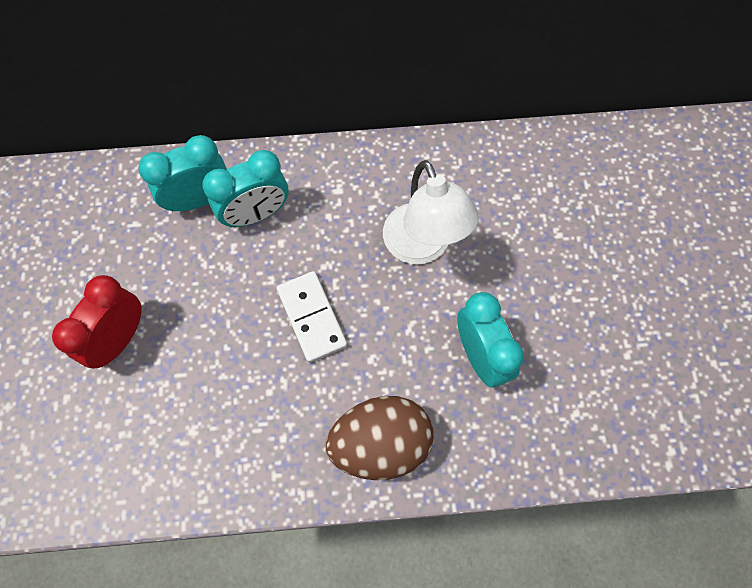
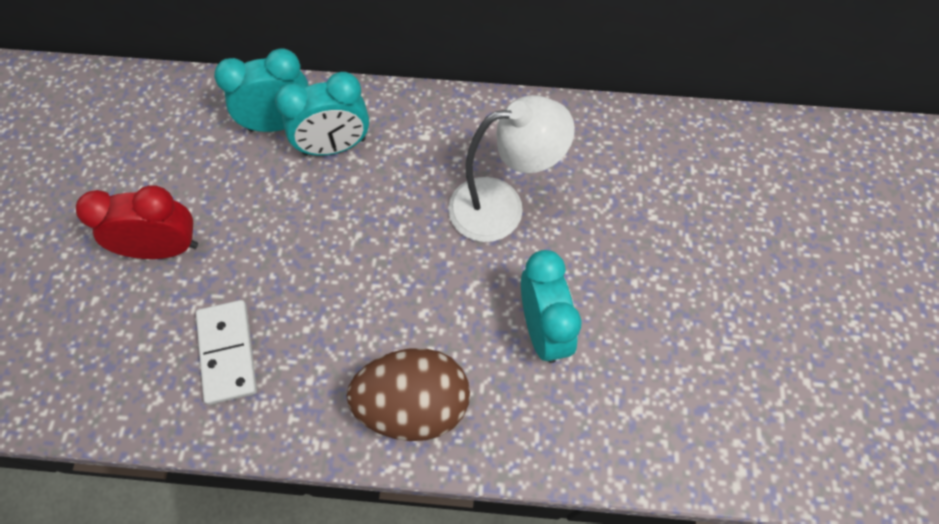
camera: 10 degrees right, 5 degrees down
(119, 339) = (164, 249): red clock -> red clock turned 45 degrees clockwise
(312, 317) = (369, 260): white domino -> white domino (228, 352)
(422, 247) = (502, 206): white lamp -> white lamp turned 90 degrees counterclockwise

